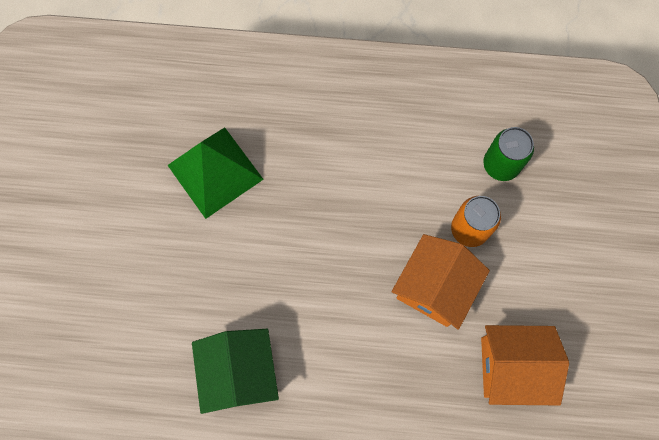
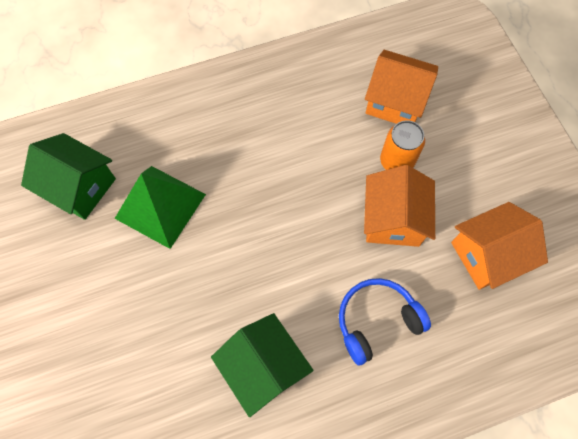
camera: 25 degrees left, 5 degrees down
(149, 119) = (80, 187): none -> green house
(367, 380) = (377, 321): none -> blue headphones
(501, 165) = (395, 101): green can -> orange house

